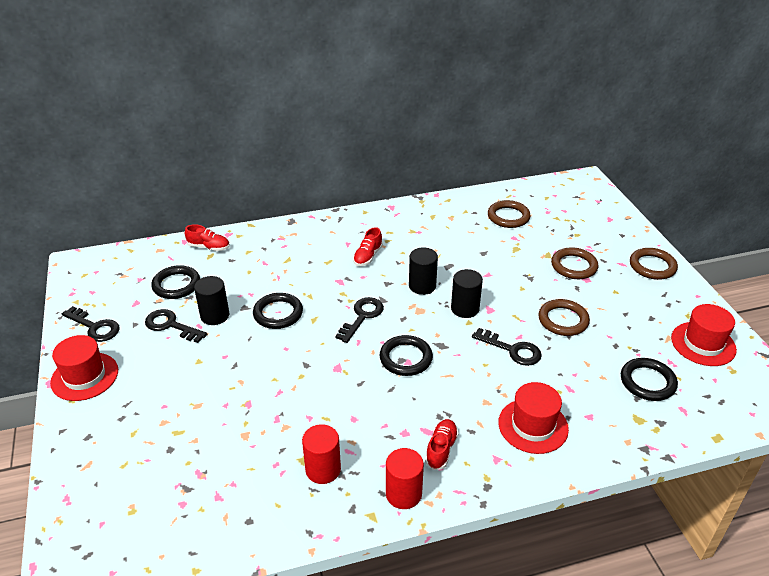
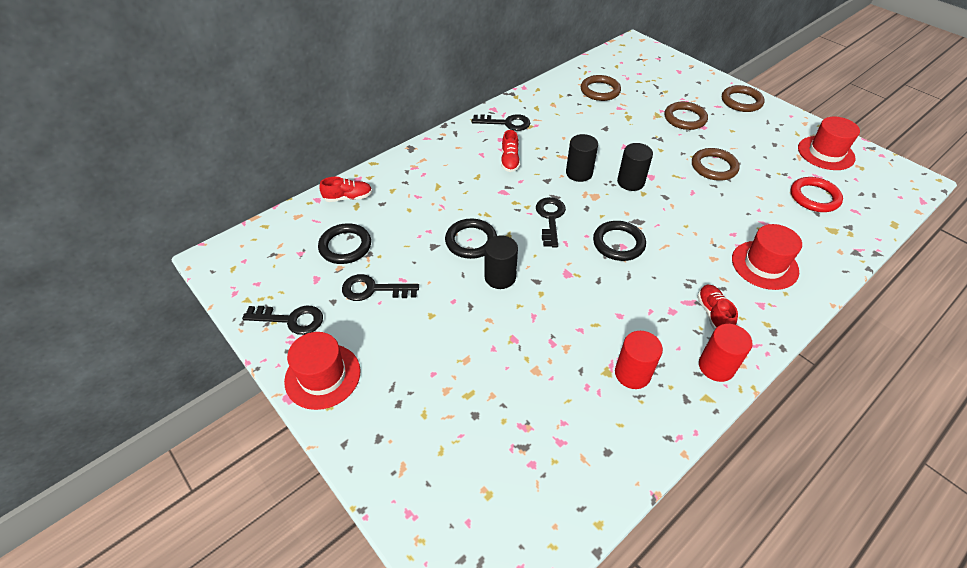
camera: 25 degrees left, 10 degrees up
(215, 315) = (410, 264): black cylinder -> black cylinder (500, 277)
(512, 350) = (697, 205): black key -> black key (506, 123)
(647, 382) = (814, 197): black ring -> red ring

